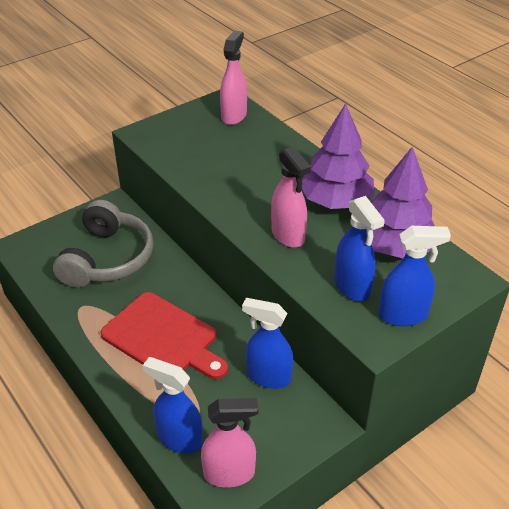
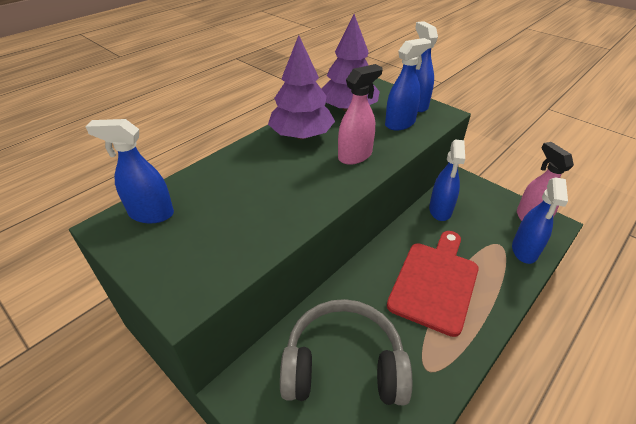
camera: 100 degrees left, 0 degrees up
(234, 116) = (151, 214): pink spray bottle -> blue spray bottle

